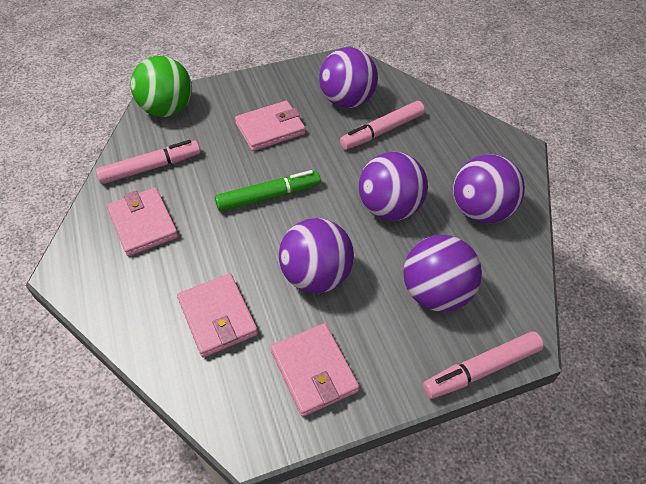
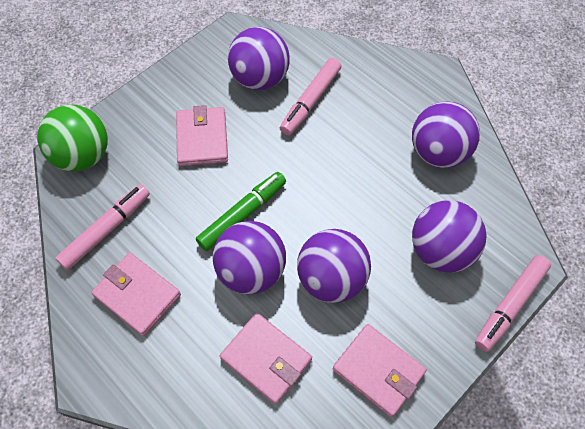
camera: 25 degrees left, 10 degrees up
(270, 129) = (202, 139): pink wallet -> pink wallet turned 45 degrees counterclockwise
(390, 208) = (359, 182): purple ball -> purple ball (251, 271)

